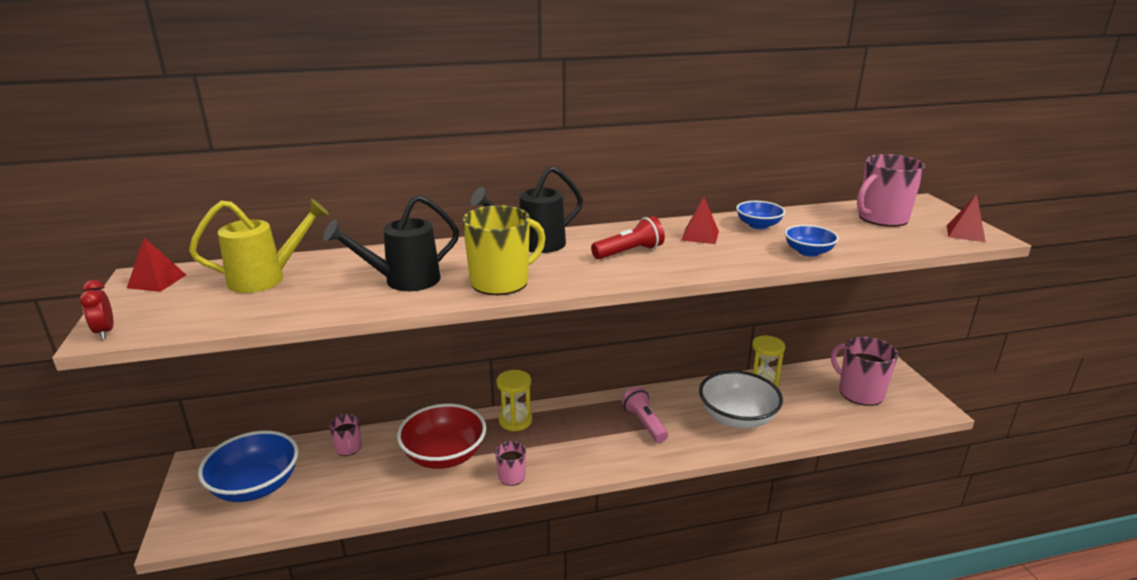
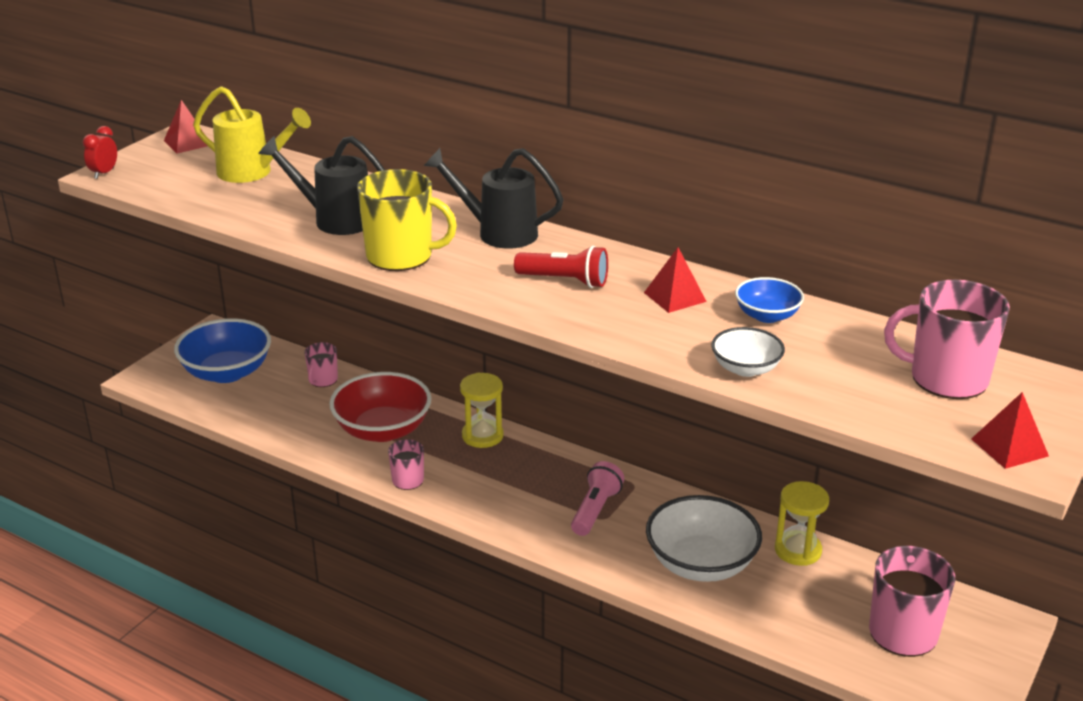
camera: 45 degrees right, 5 degrees up
(808, 252) = (745, 368): blue bowl -> white bowl

